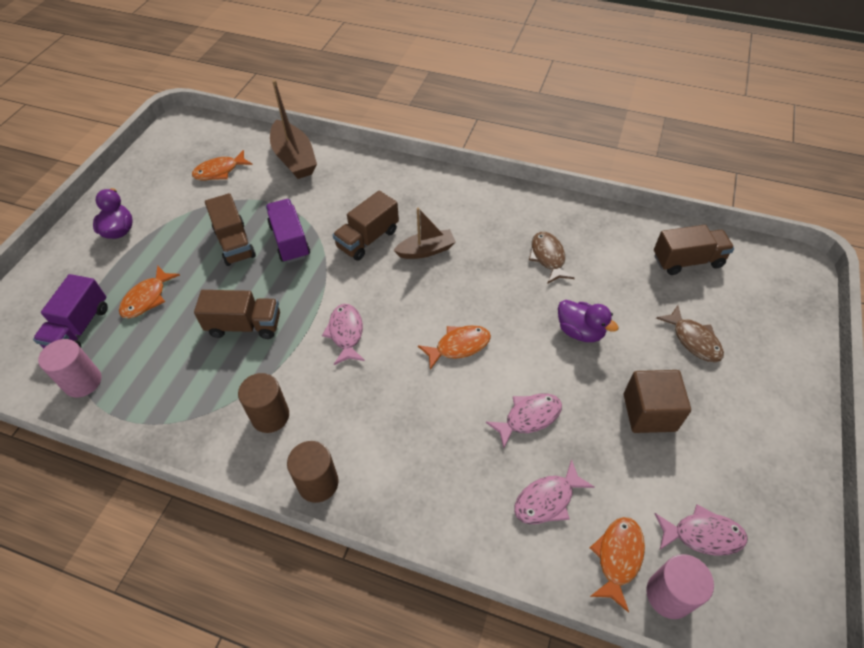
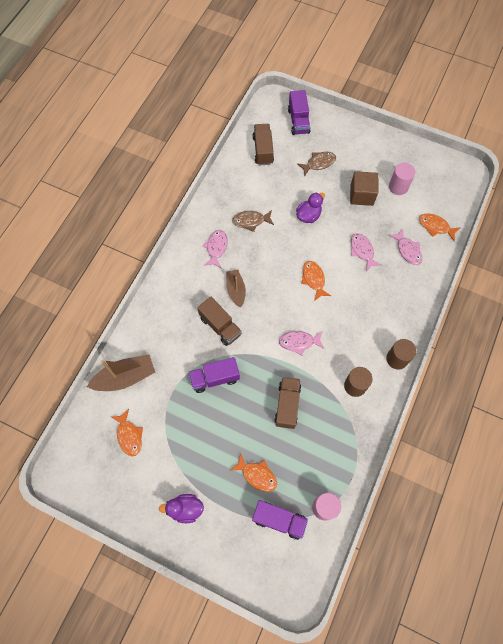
camera: 85 degrees left, 15 degrees up
(234, 243) = (211, 417): brown truck -> none
(669, 595) = (451, 211): pink cylinder -> pink cylinder (398, 187)
(702, 535) = (425, 190): pink fish -> pink fish (216, 248)
(772, 304) = (298, 121): none -> purple truck

